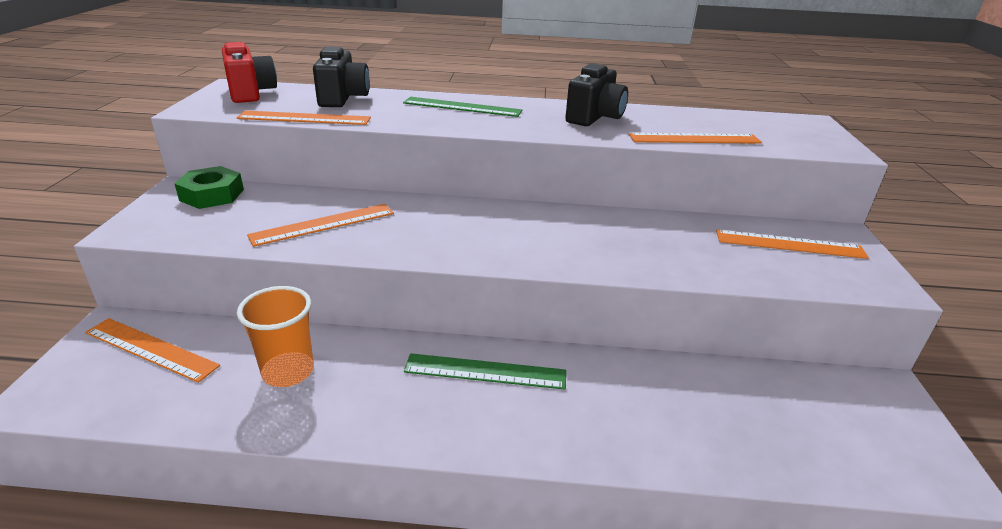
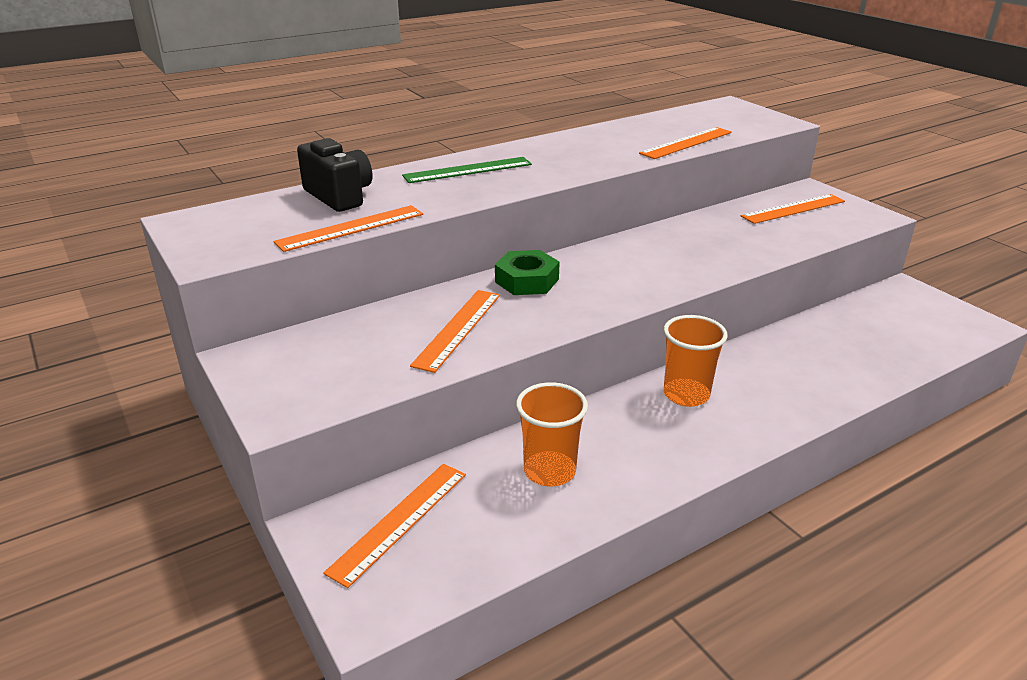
camera: 35 degrees left, 0 degrees up
(151, 349) = (399, 521): orange ruler -> orange ruler turned 45 degrees counterclockwise
(212, 195) = (294, 349): green nut -> green nut (527, 280)
(250, 93) = (227, 222): red camera -> none
(485, 371) = (686, 395): green ruler -> orange cup
(594, 117) = (589, 146): black camera -> none

